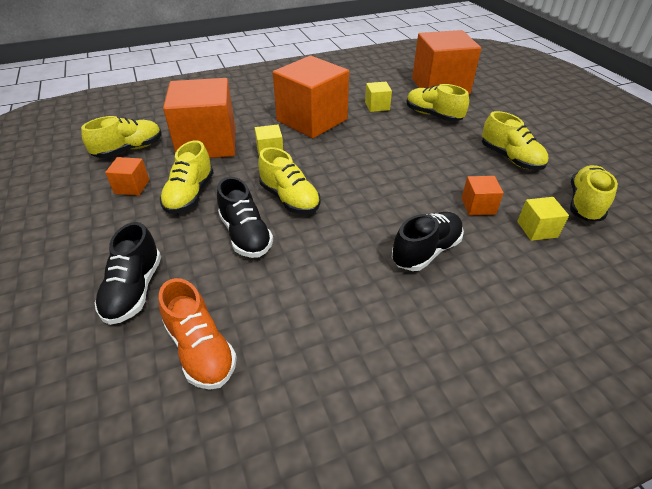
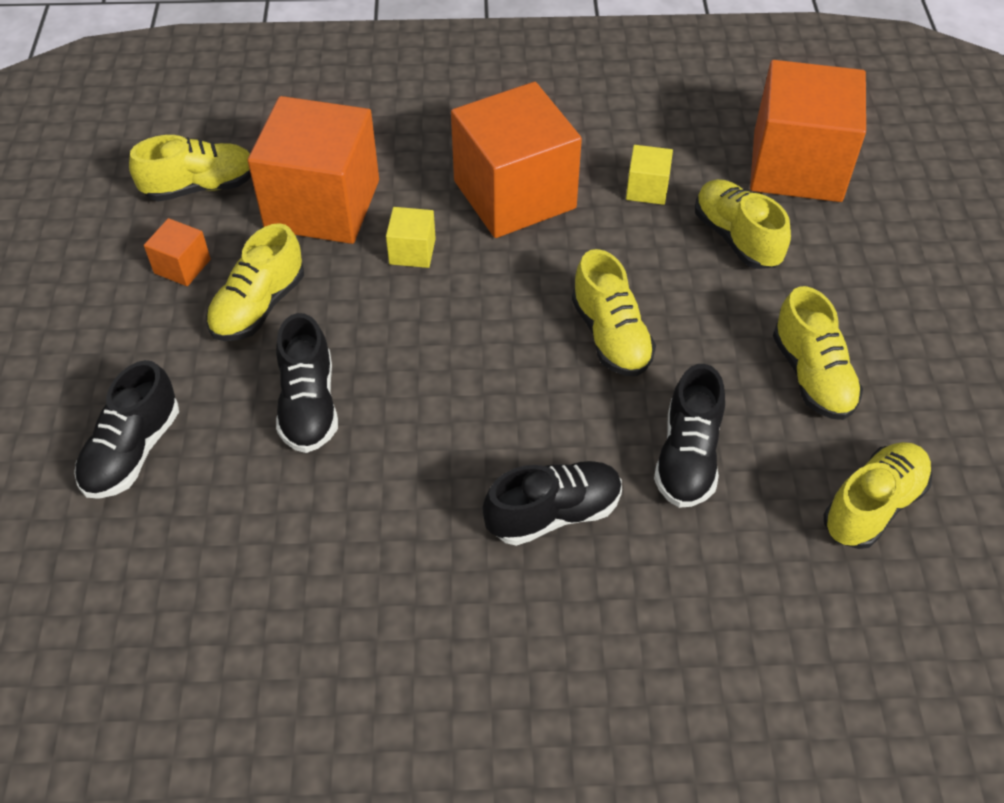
camera: 20 degrees right, 10 degrees up
(201, 349) = (184, 566): orange shoe -> none
(289, 199) = (400, 356): yellow shoe -> yellow shoe (611, 336)
(478, 206) = (687, 457): orange cube -> black shoe
(537, 229) = (753, 529): yellow cube -> none

